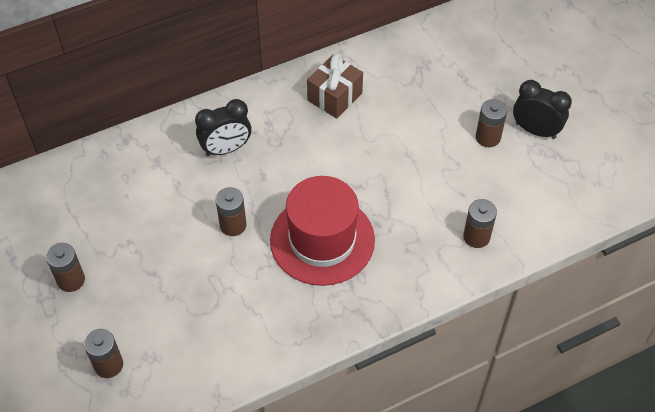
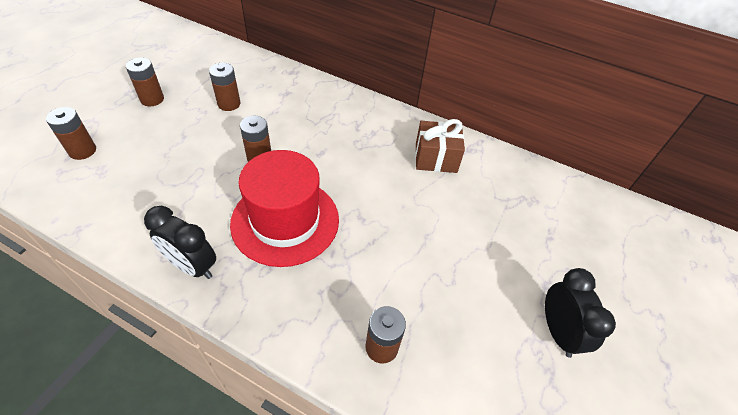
camera: 50 degrees right, 5 degrees down
(226, 149) = (327, 121): black clock -> black clock (192, 266)
(488, 137) = (506, 291): brown battery -> brown battery (229, 104)

